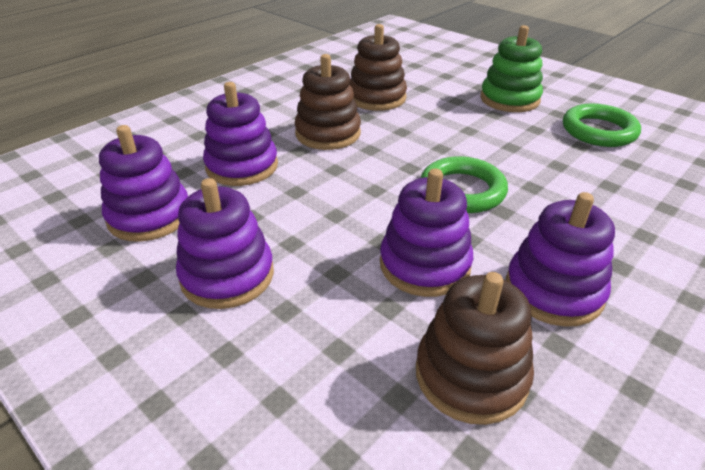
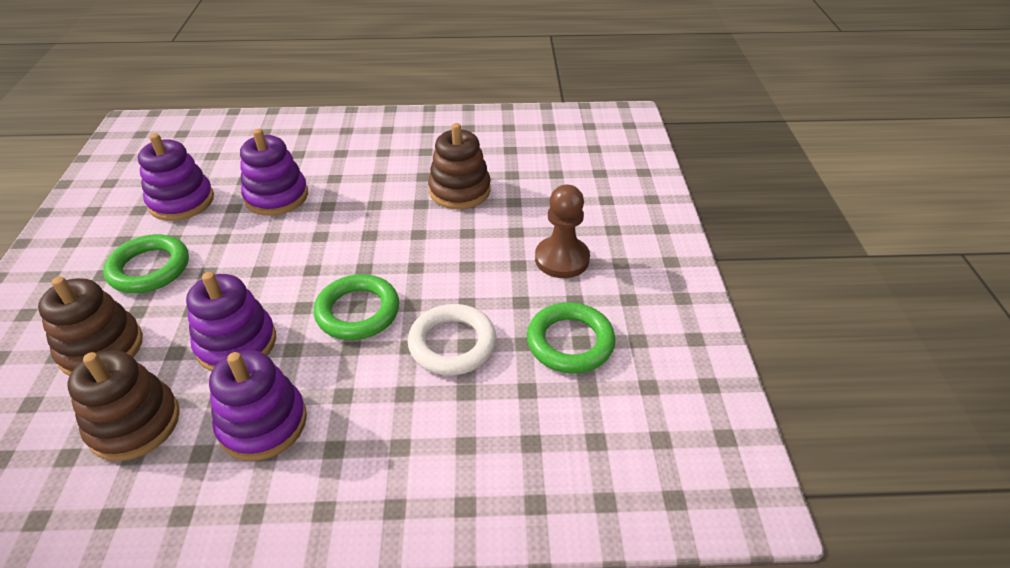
camera: 45 degrees right, 5 degrees up
(227, 275) = (149, 268): purple stacking toy -> green ring
(328, 133) = (367, 203): brown stacking toy -> brown stacking toy (101, 348)
(509, 99) = (562, 259): green stacking toy -> brown pawn
(551, 169) = (452, 344): none -> white ring

